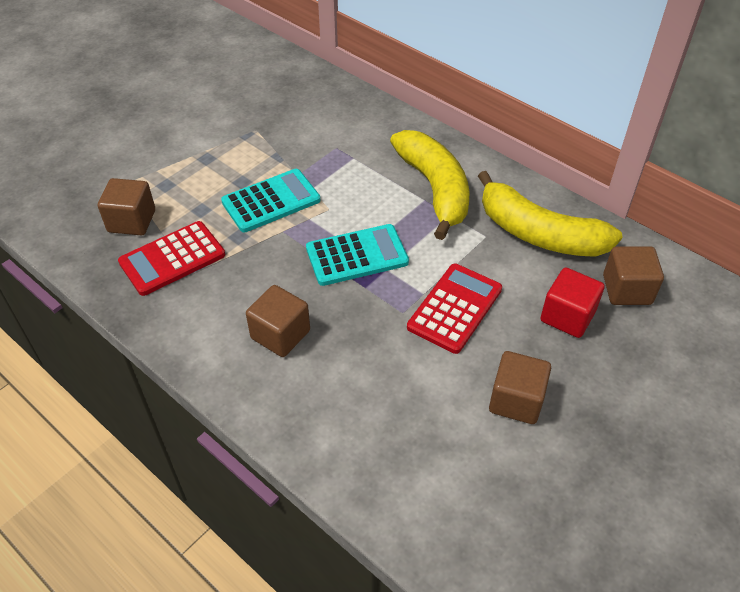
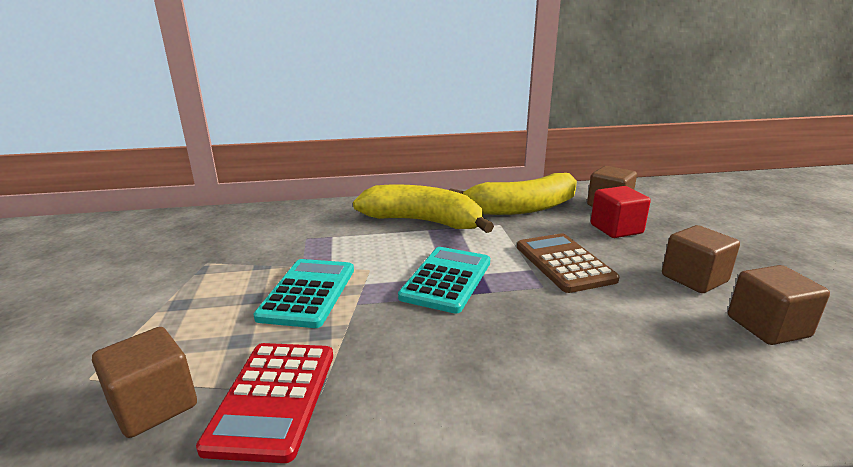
camera: 50 degrees left, 25 degrees down
(280, 334) = (498, 367): brown cube -> brown cube (767, 326)
(455, 308) = (564, 263): red calculator -> brown calculator

